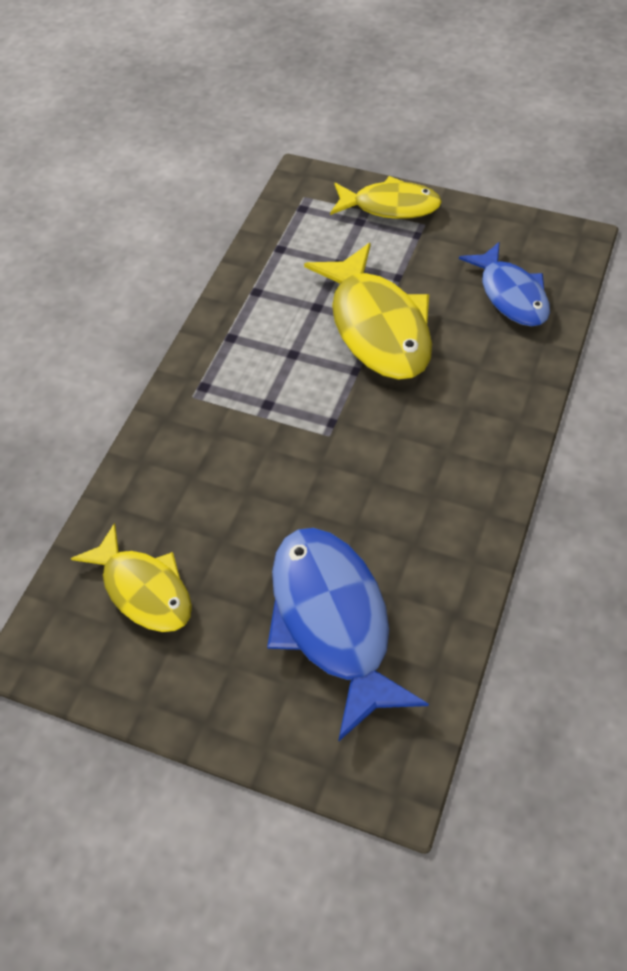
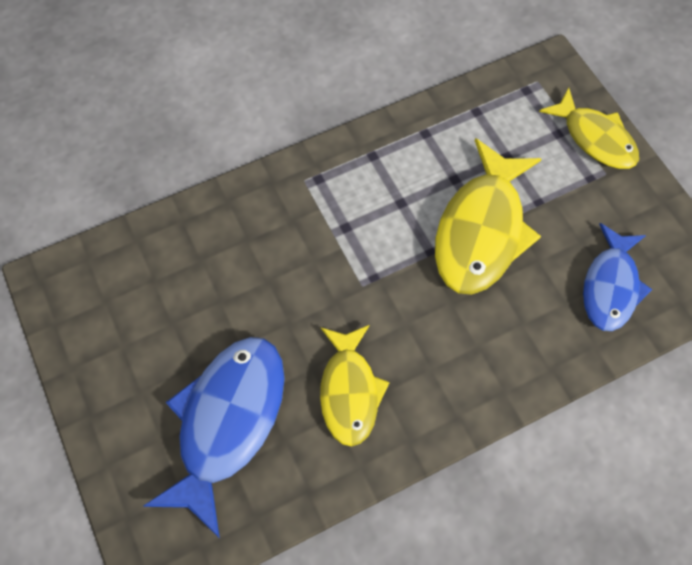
camera: 40 degrees right, 10 degrees up
(144, 589) = (143, 293): yellow fish -> yellow fish (349, 391)

